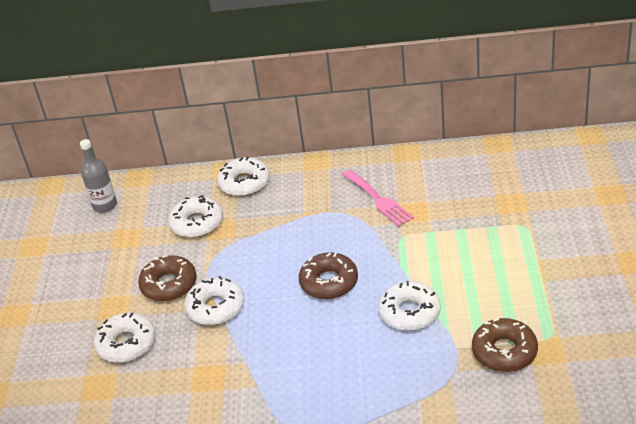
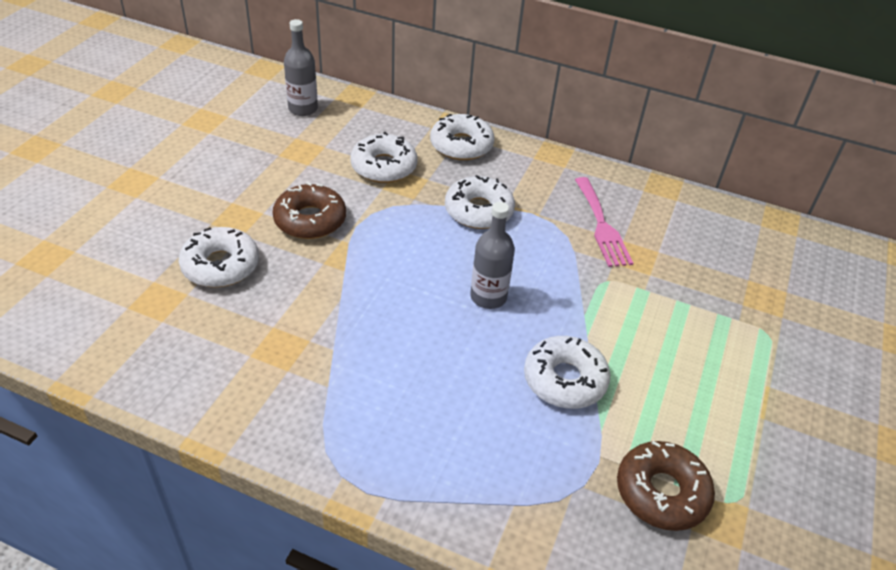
camera: 15 degrees right, 5 degrees up
(216, 308) = (342, 268): white donut -> white donut (478, 211)
(329, 282) = (488, 297): brown donut -> grey bottle

